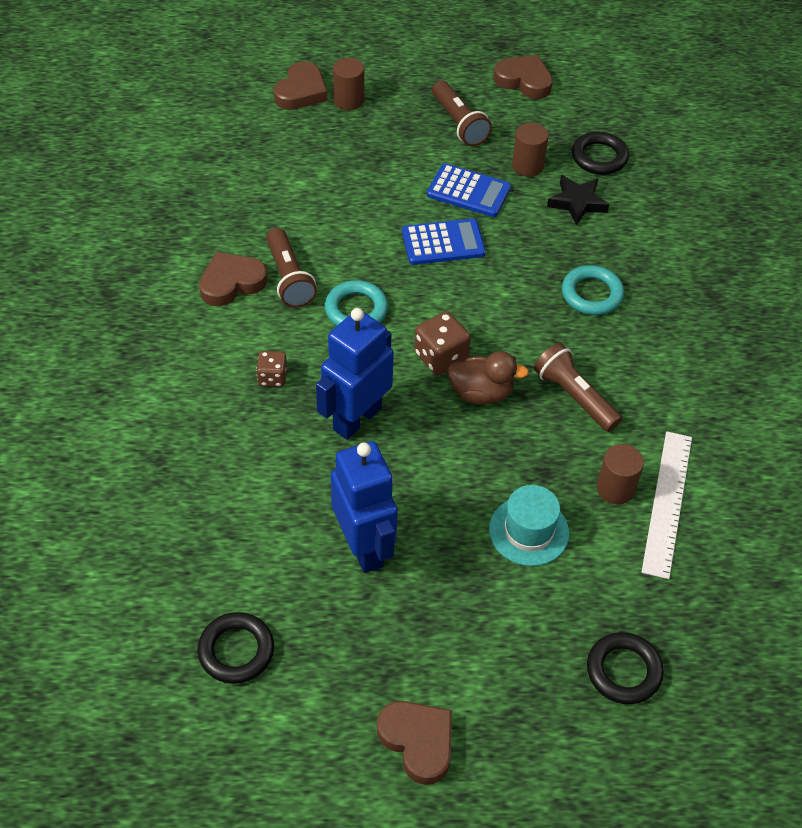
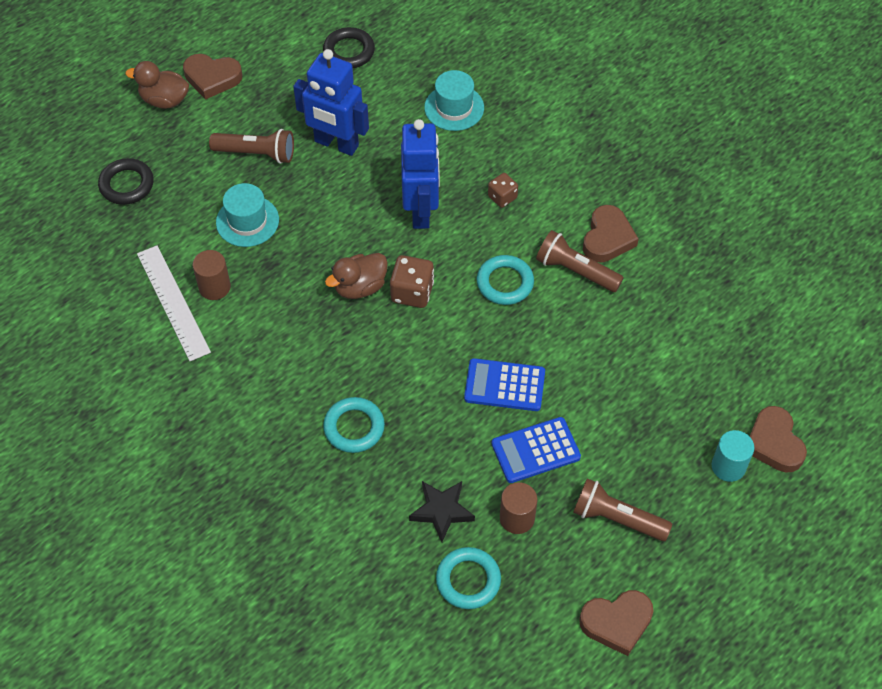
camera: 140 degrees right, 5 degrees up
(209, 495) = (454, 108): none -> turquoise hat
(348, 100) = (728, 466): brown cylinder -> turquoise cylinder
(443, 243) = (504, 385): blue calculator -> blue calculator turned 60 degrees clockwise
(498, 755) = (164, 100): none -> brown duck
(574, 397) = (295, 332): brown flashlight -> brown flashlight (256, 154)
(599, 157) = (468, 580): black ring -> turquoise ring

